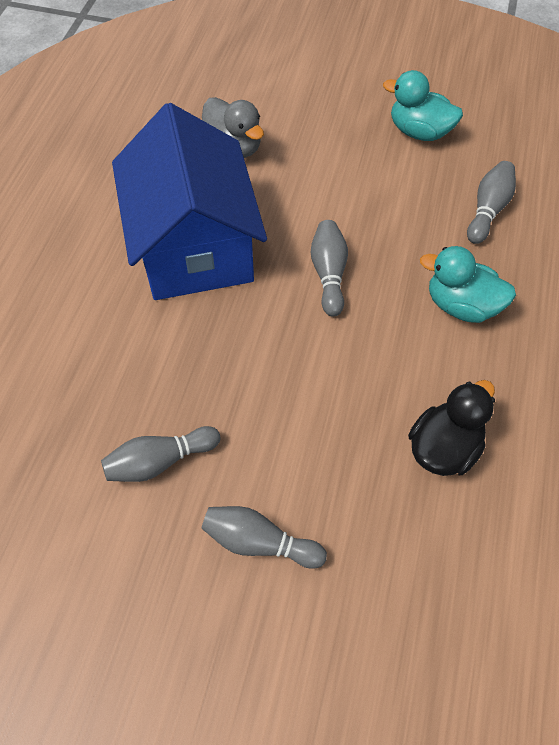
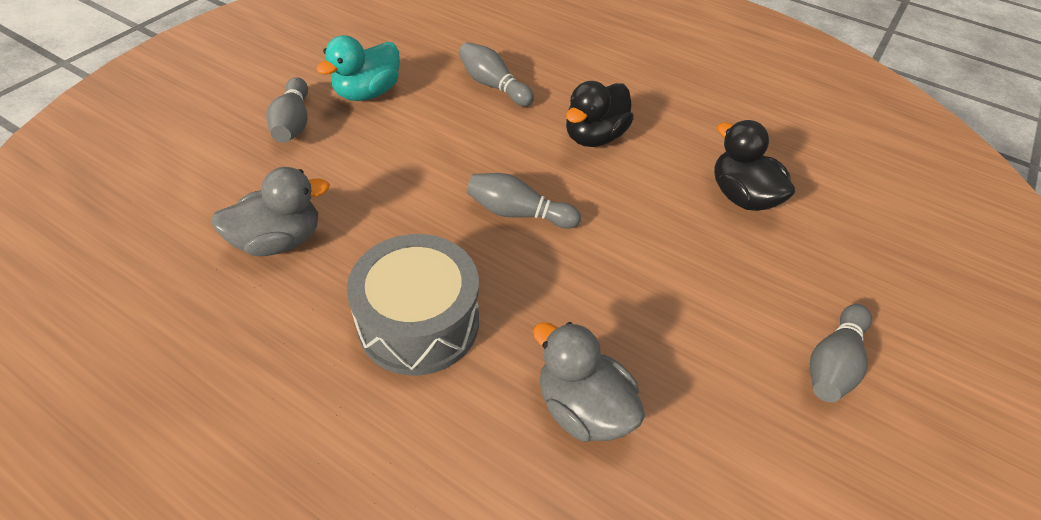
camera: 75 degrees left, 10 degrees down
(155, 362) = (582, 408): none -> grey duck
(160, 461) = (726, 436): grey bowling pin -> grey bowling pin (293, 123)
(194, 246) = (418, 322): blue house -> grey drum
(461, 306) = (594, 137): turquoise duck -> black duck

